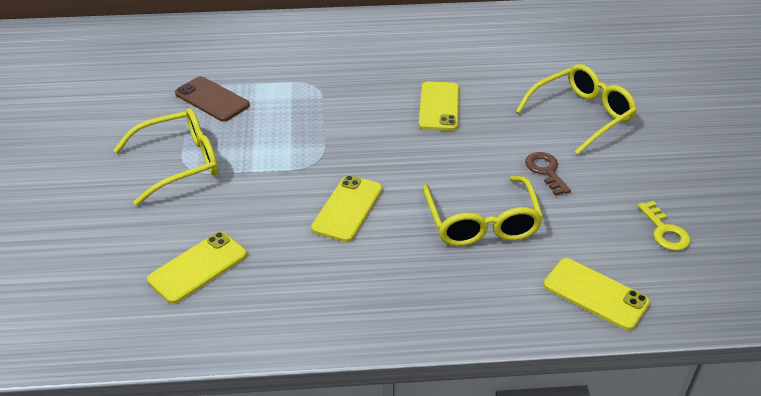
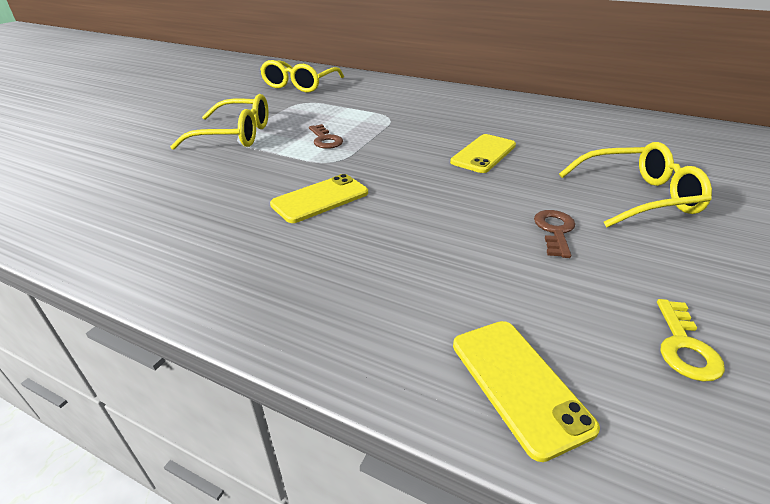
camera: 30 degrees right, 5 degrees down
(198, 267) = (154, 199): yellow phone -> none
(212, 99) = (305, 108): brown phone -> none
(280, 137) = (325, 140): none -> brown key
(481, 222) = (438, 252): yellow glasses -> yellow glasses (300, 85)

